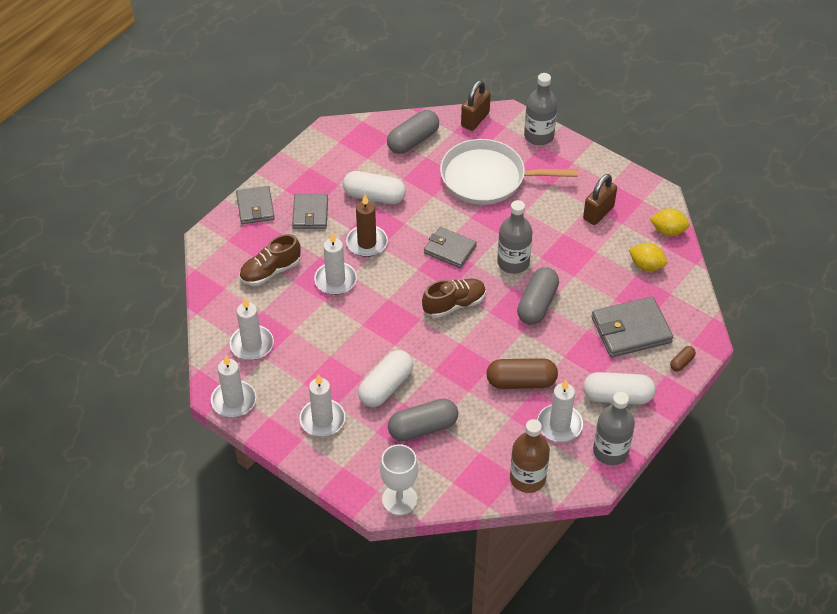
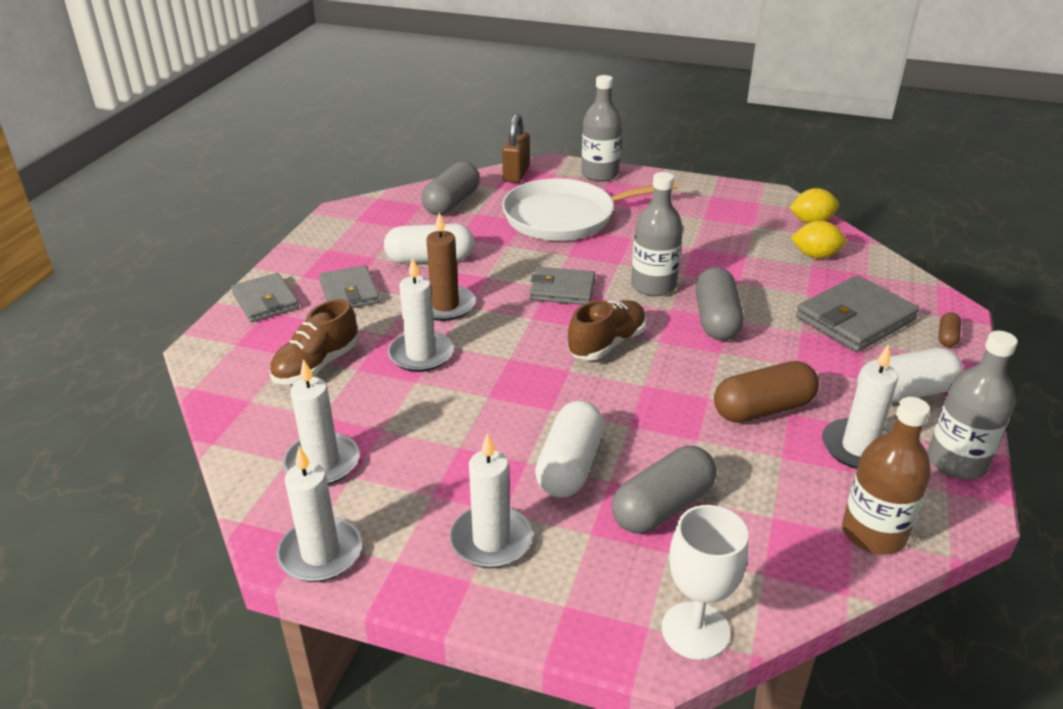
camera: 20 degrees left, 15 degrees down
(598, 213) = (719, 222): brown padlock -> none

